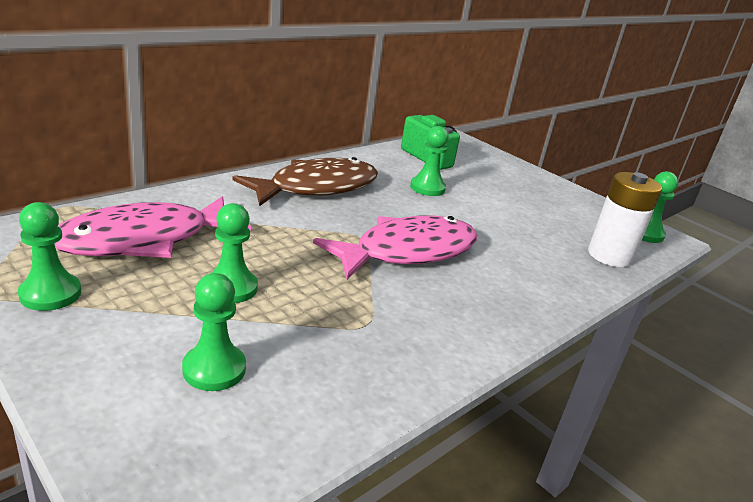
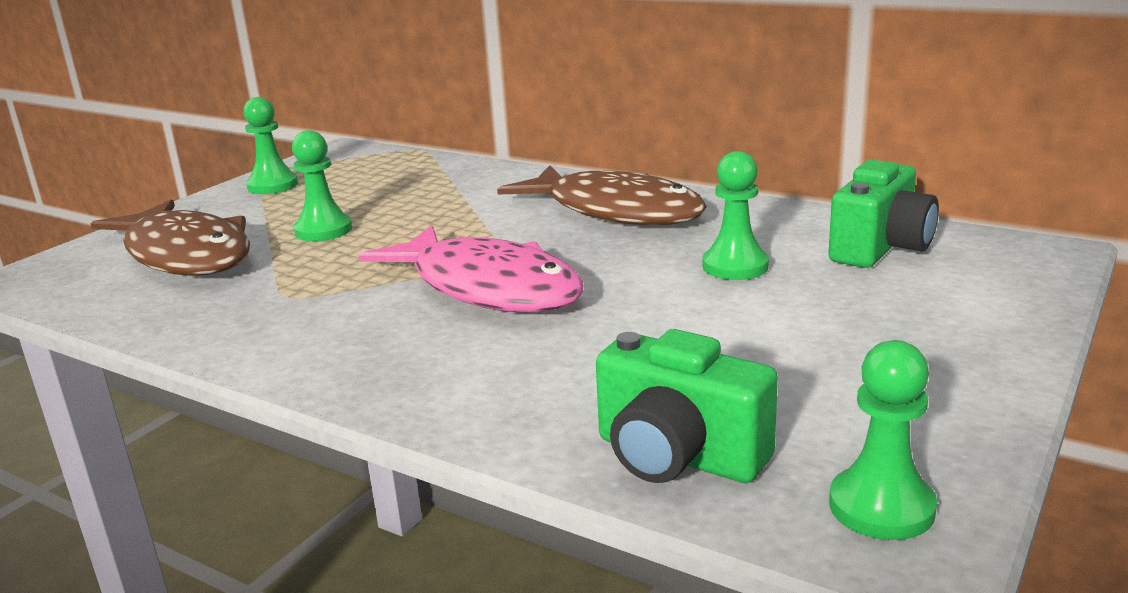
camera: 80 degrees right, 5 degrees down
(145, 240) = (388, 184): pink fish -> none
(214, 369) = (186, 255): green pawn -> brown fish
(609, 256) = (677, 456): white battery -> green camera

